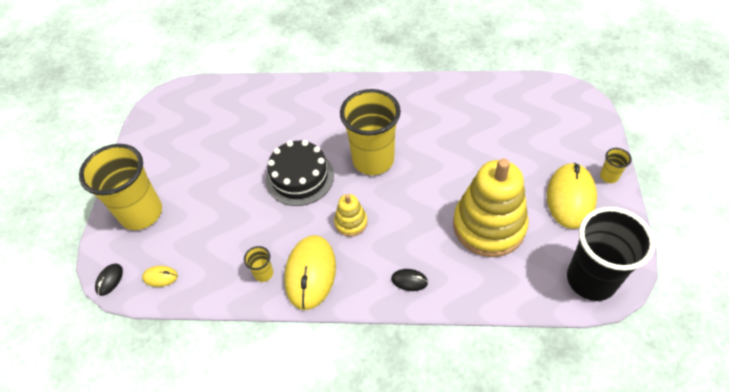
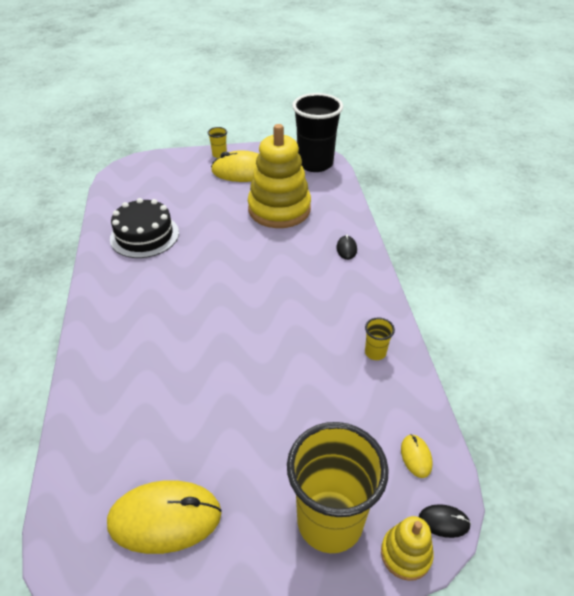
camera: 105 degrees left, 10 degrees down
(299, 177) = (242, 347): black cake -> black cake (144, 235)
(310, 273) = (361, 315): yellow mouse -> yellow mouse (165, 518)
(351, 222) = (295, 294): yellow stacking toy -> yellow stacking toy (406, 554)
(373, 160) = (211, 288): yellow cup -> none

